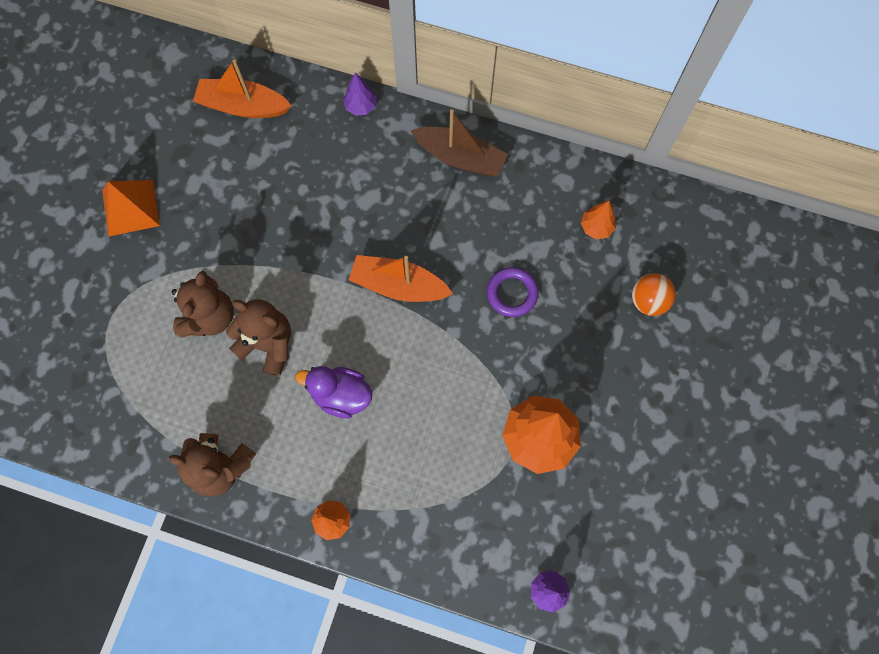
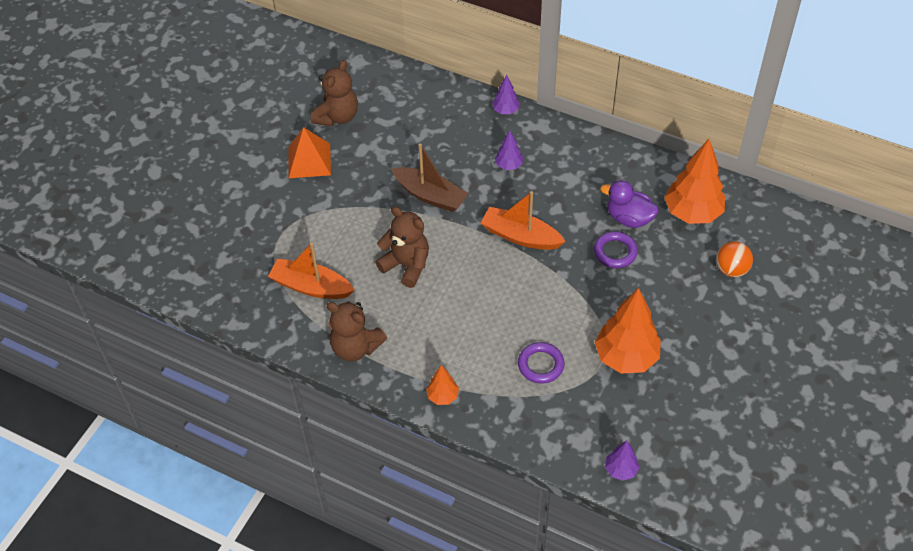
camera: 10 degrees right, 20 degrees down
(209, 317) = (361, 241): brown teddy bear -> brown teddy bear (337, 117)
(243, 106) = (410, 101): orange boat -> orange boat (311, 286)
(341, 395) = (462, 308): purple duck -> purple duck (629, 218)
(373, 186) = (509, 165): none -> purple tree
(442, 461) = (540, 365): none -> purple ring
(460, 157) = (583, 153): brown boat -> brown boat (430, 196)
(596, 227) = (692, 213): orange tree -> orange tree, size x2.04

